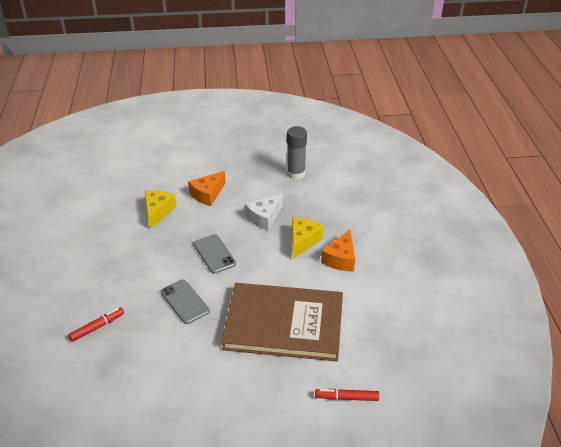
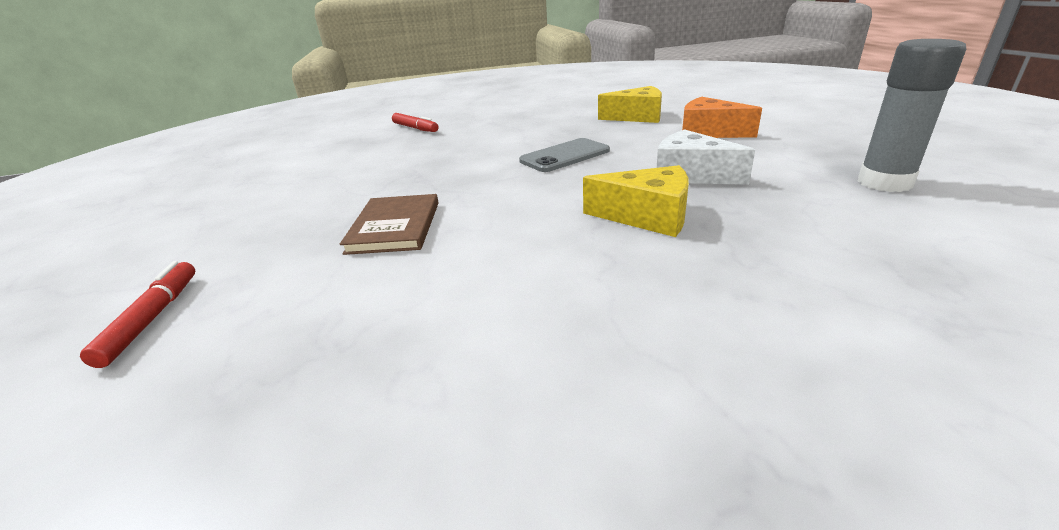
camera: 85 degrees right, 10 degrees down
(184, 301) = (456, 155): grey phone -> none
(284, 324) = (394, 227): brown book -> brown book, size x0.46
(341, 259) = (612, 269): orange cheese -> none

